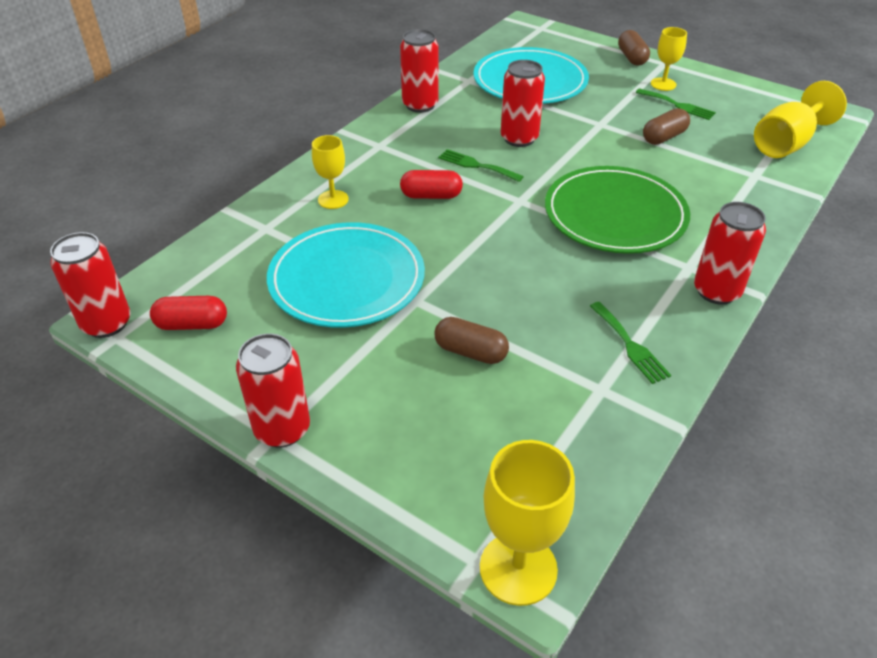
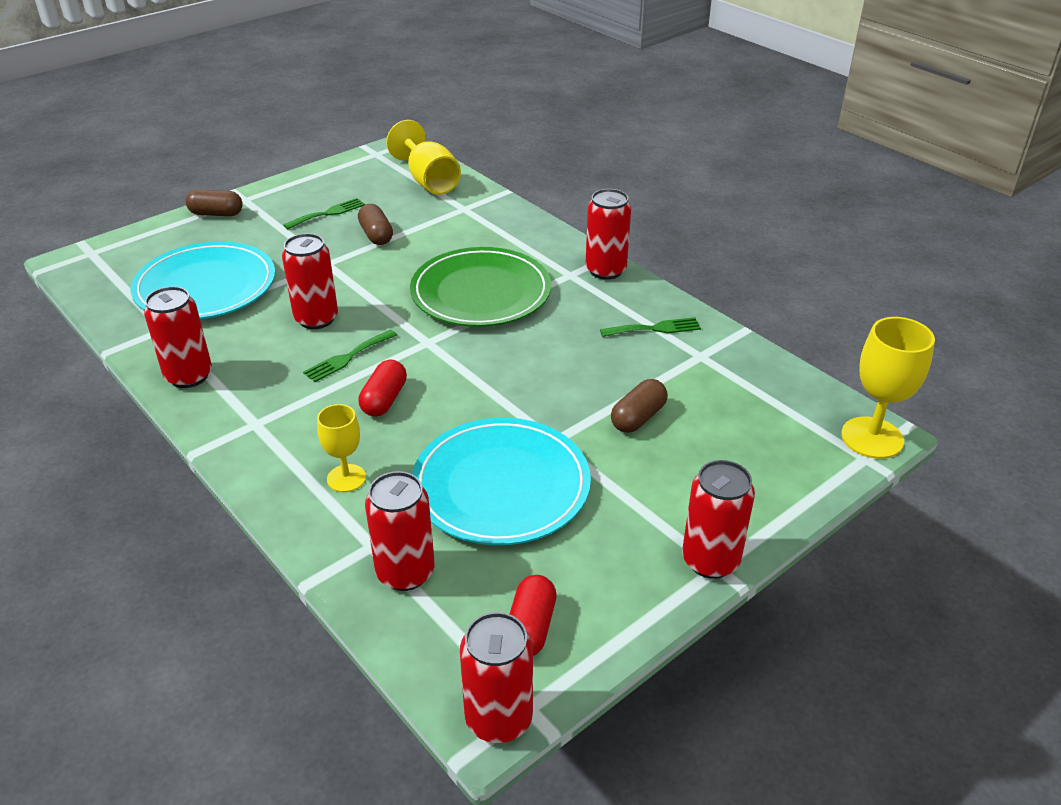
camera: 75 degrees left, 5 degrees down
(241, 249) = (405, 572): none -> red can
(663, 84) = (283, 210): yellow goblet -> none

